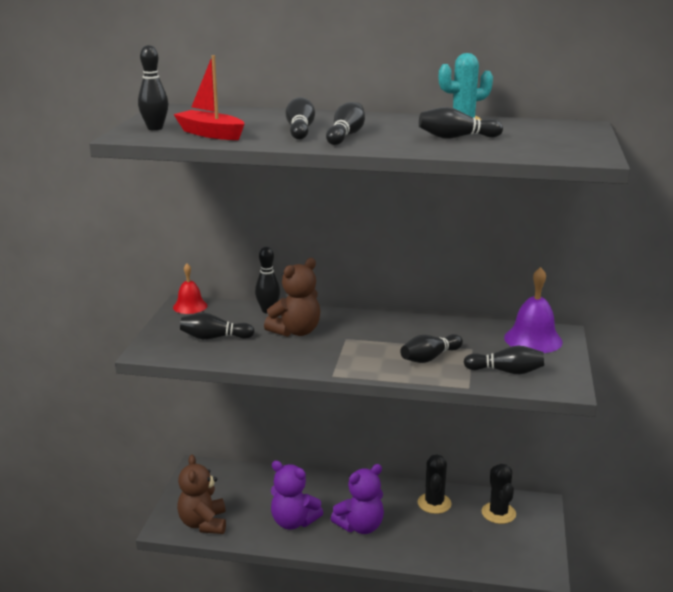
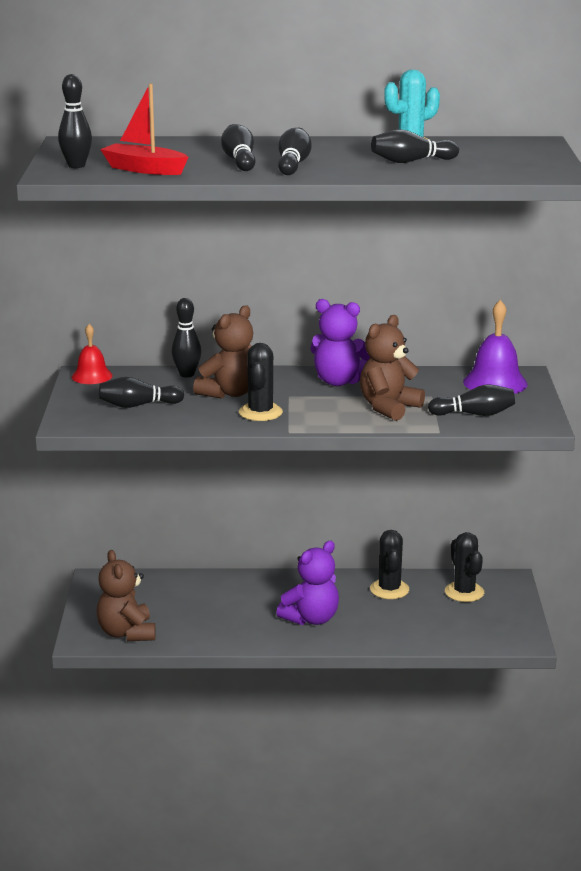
camera: 10 degrees left, 0 degrees up
(293, 522) = (232, 622): purple teddy bear -> purple teddy bear (339, 381)
(315, 353) = (260, 412): none -> black cactus
(430, 358) = (388, 408): black bowling pin -> brown teddy bear

